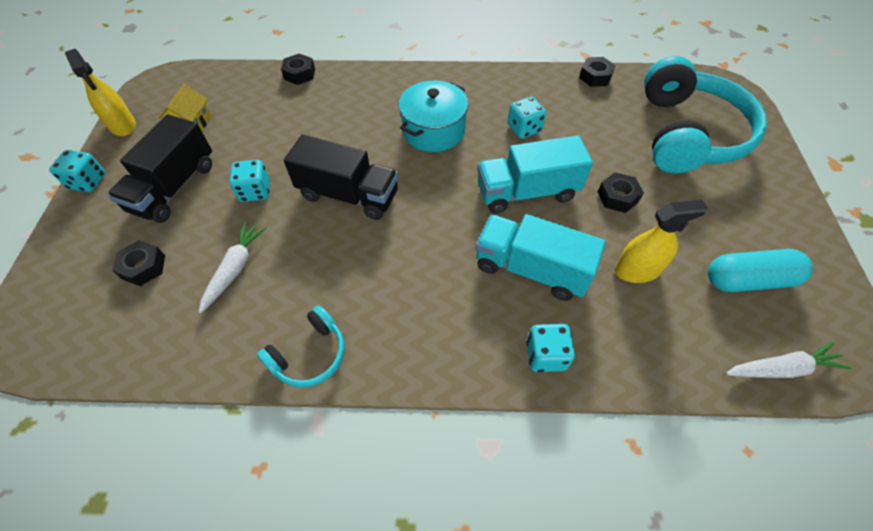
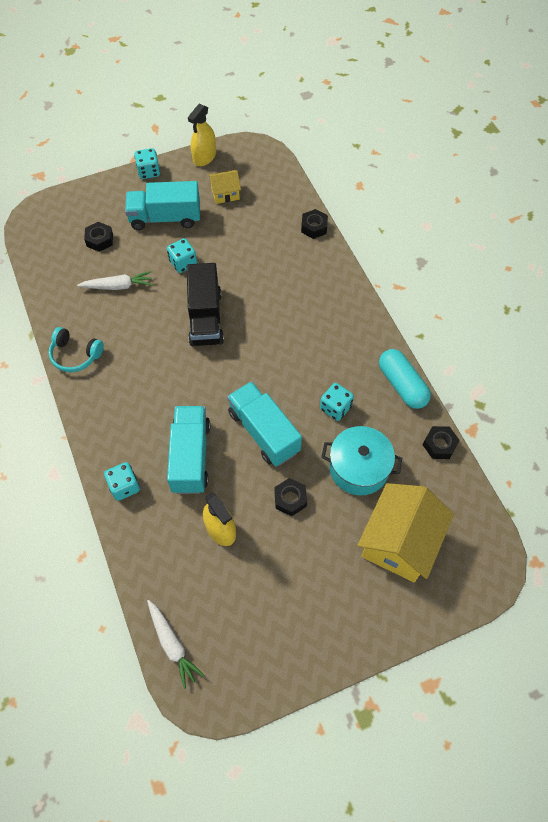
camera: 65 degrees right, 5 degrees up
(174, 187) = (165, 218): black truck -> turquoise truck
(433, 131) = (298, 344): turquoise pot -> turquoise pot (359, 468)
(688, 134) = (399, 542): turquoise headphones -> yellow house
(748, 280) = (245, 613): turquoise capsule -> turquoise capsule (402, 385)

